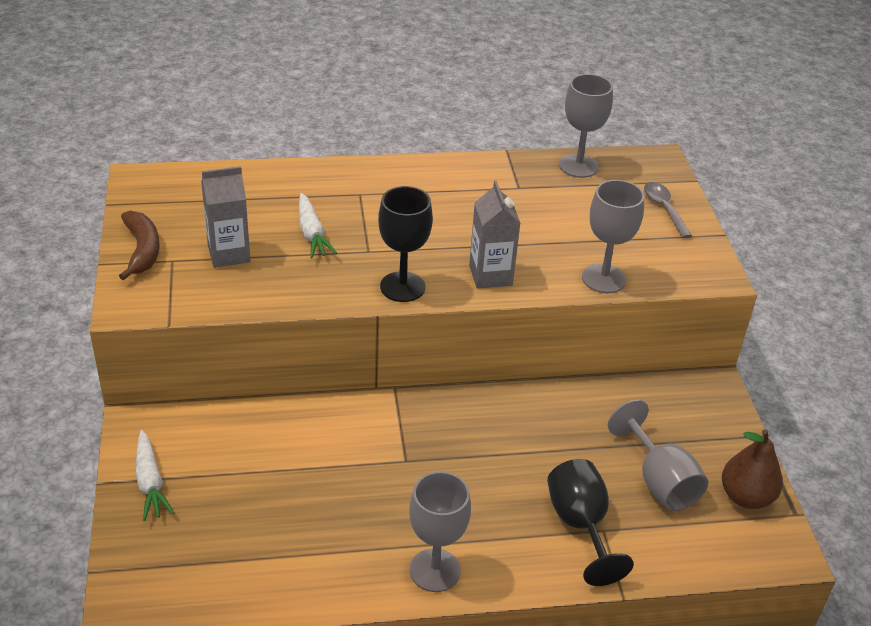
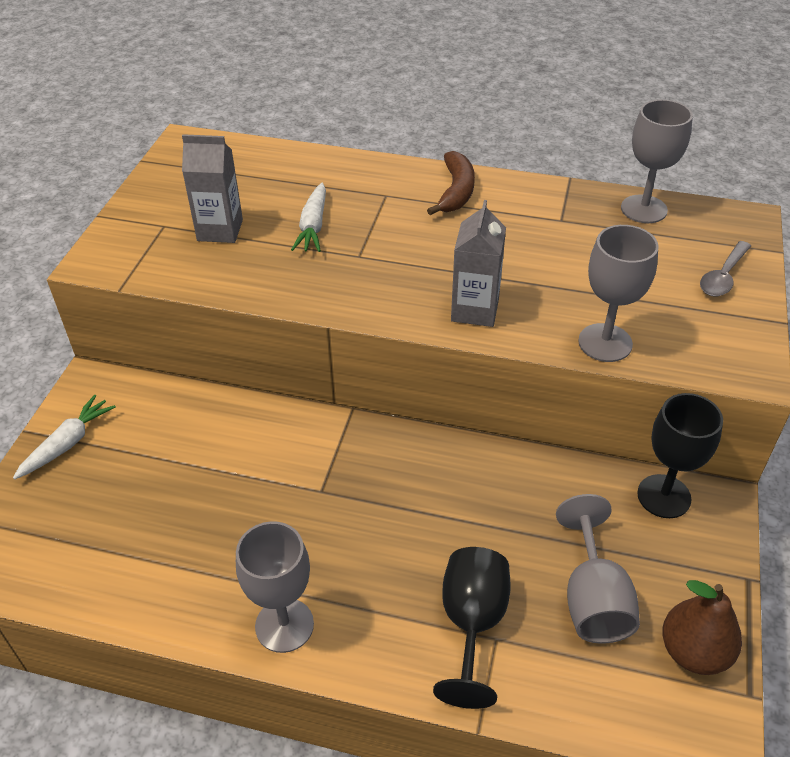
camera: 25 degrees right, 5 degrees up
(142, 250) = (143, 210): brown banana -> brown banana (456, 191)
(150, 482) = (68, 443): white carrot -> white carrot turned 150 degrees counterclockwise
(402, 287) = (372, 302): black goblet -> black goblet (664, 496)
(664, 209) = (723, 276): grey spoon -> grey spoon turned 150 degrees counterclockwise

